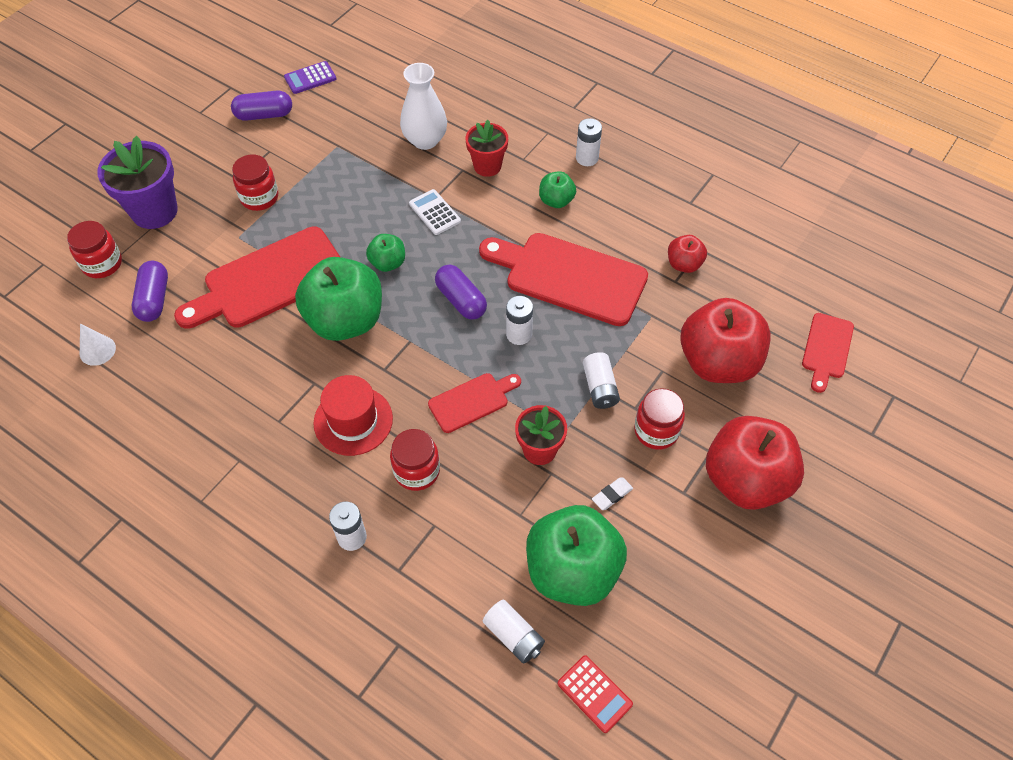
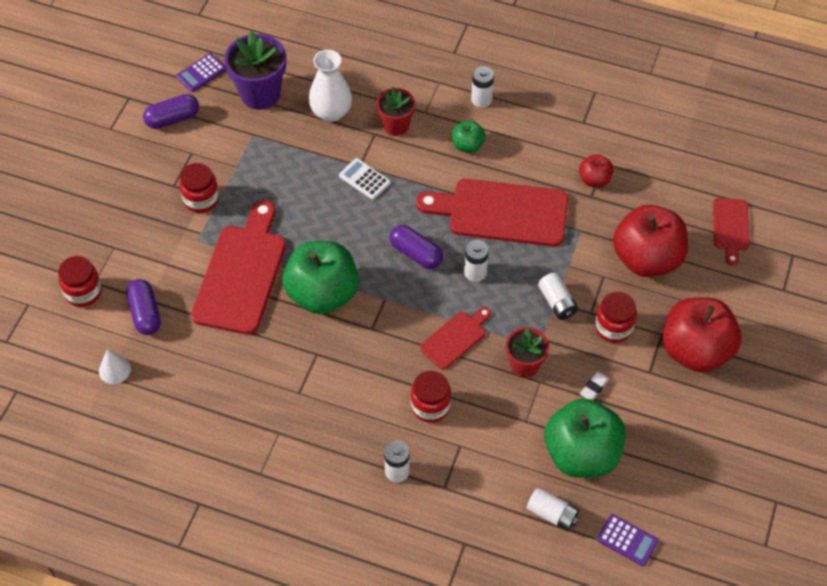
camera: 15 degrees left, 0 degrees up
(154, 211) = (110, 233): purple flower pot -> purple flower pot (260, 94)
(269, 281) = (241, 274): red cutting board -> red cutting board turned 150 degrees clockwise
(353, 421) = (362, 377): red hat -> none
(388, 263) = (340, 234): green apple -> none
(594, 694) = (627, 540): red calculator -> purple calculator

